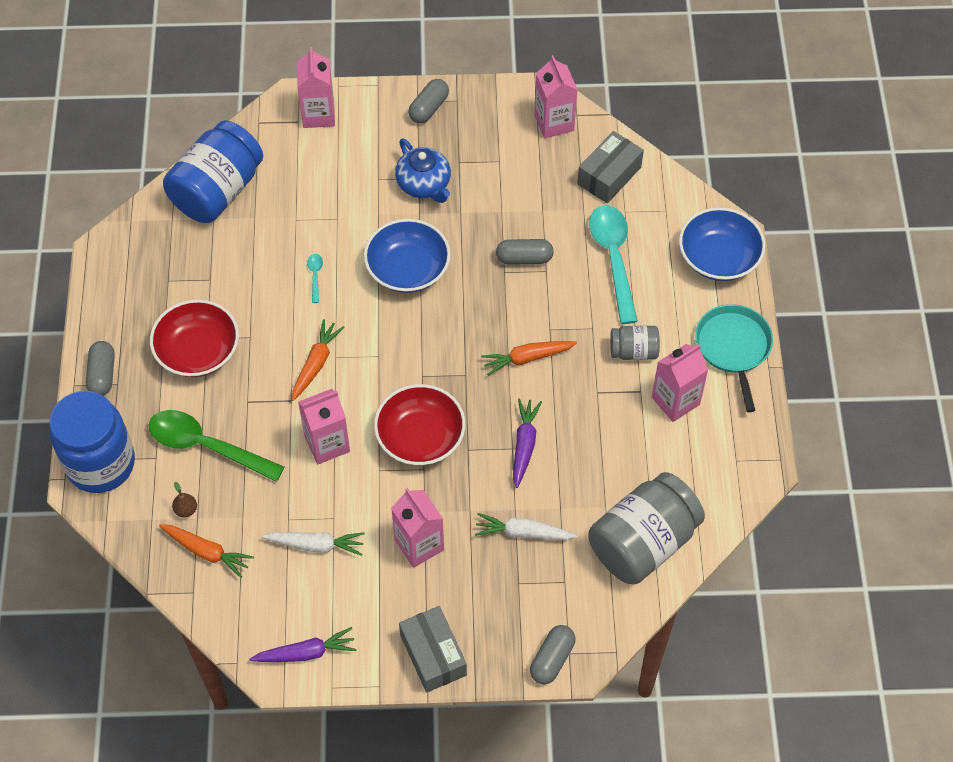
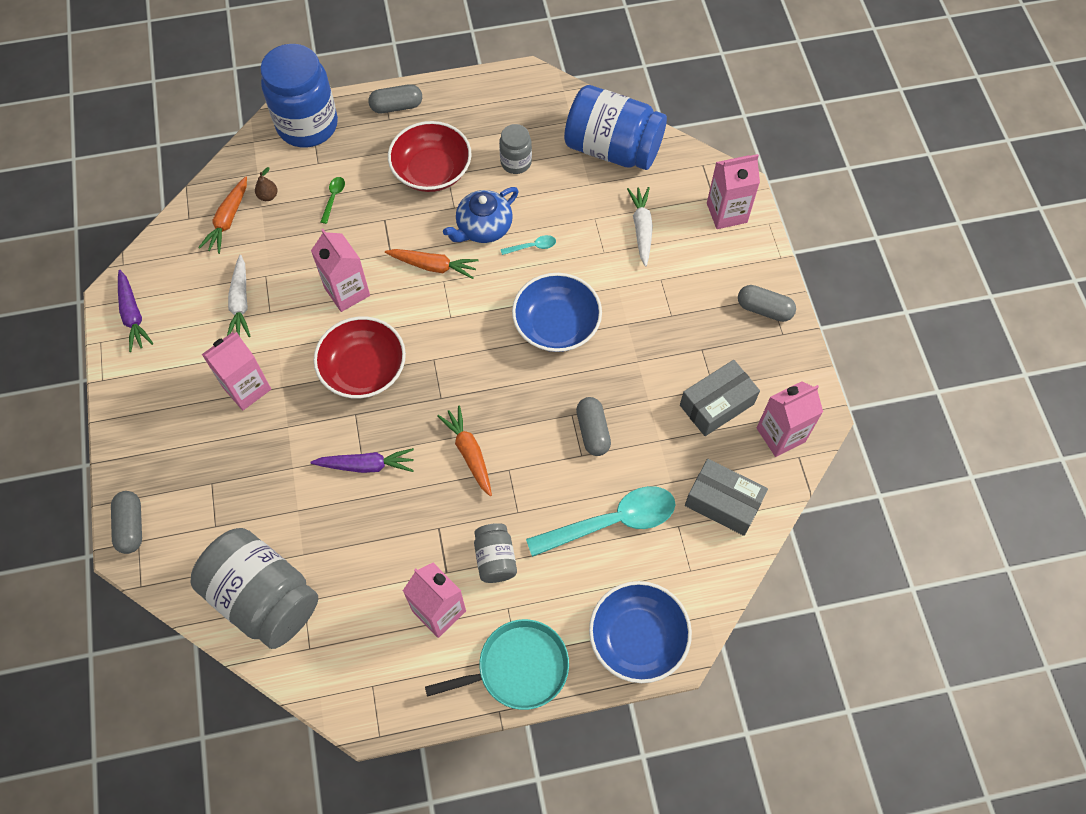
camera: 80 degrees right, 5 degrees up
(207, 446) = (333, 198): green spoon -> green spoon, size x0.41
(210, 275) = (516, 162): none -> grey jar
(424, 184) = (664, 322): blue teapot -> blue teapot (483, 228)
(433, 655) = (133, 419): grey box -> grey box (716, 404)
(523, 533) = (266, 479): white carrot -> white carrot (641, 228)
(552, 659) = (131, 526): grey capsule -> grey capsule turned 60 degrees clockwise

